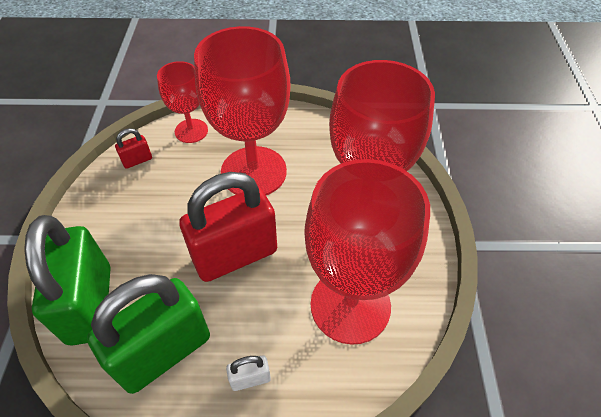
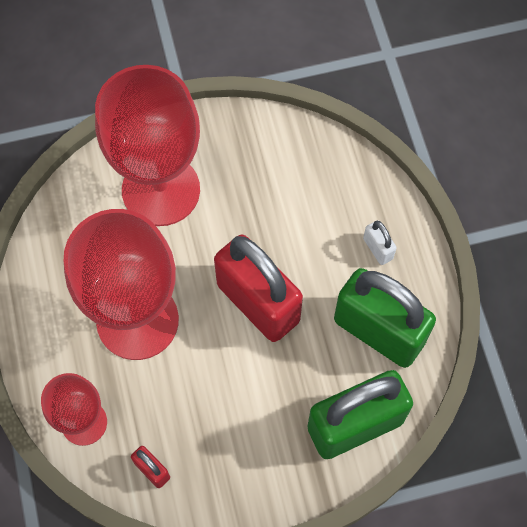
camera: 105 degrees left, 15 degrees up
(350, 305) = (283, 182): red goblet -> none

